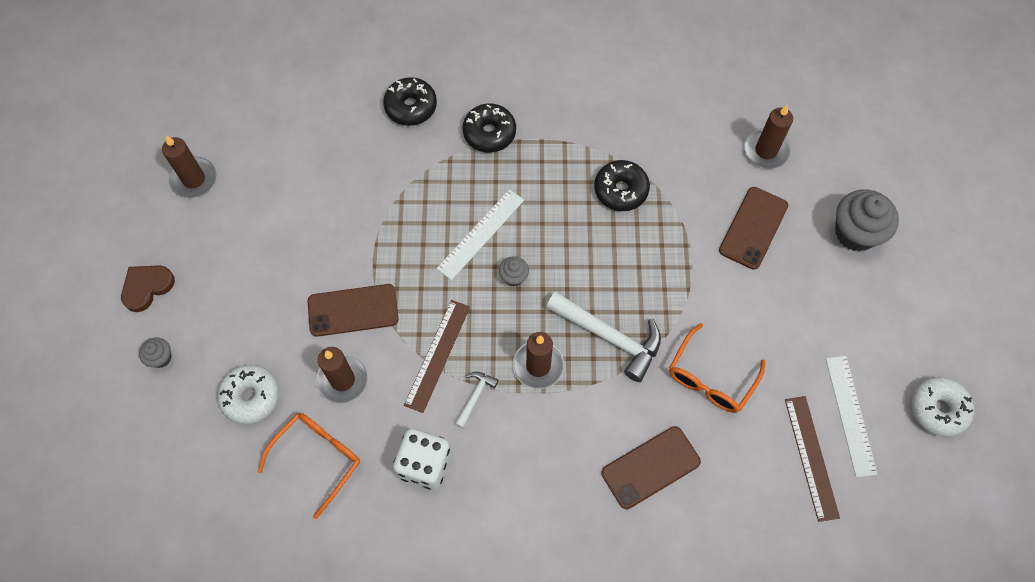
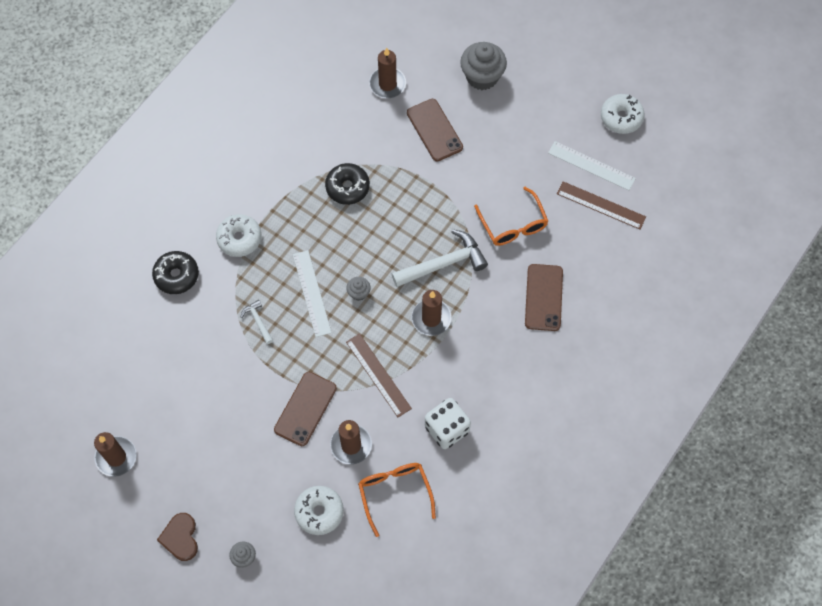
camera: 55 degrees left, 0 degrees up
(475, 397) = (424, 370): white hammer -> white hammer (258, 321)
(489, 133) = (239, 239): black donut -> white donut

